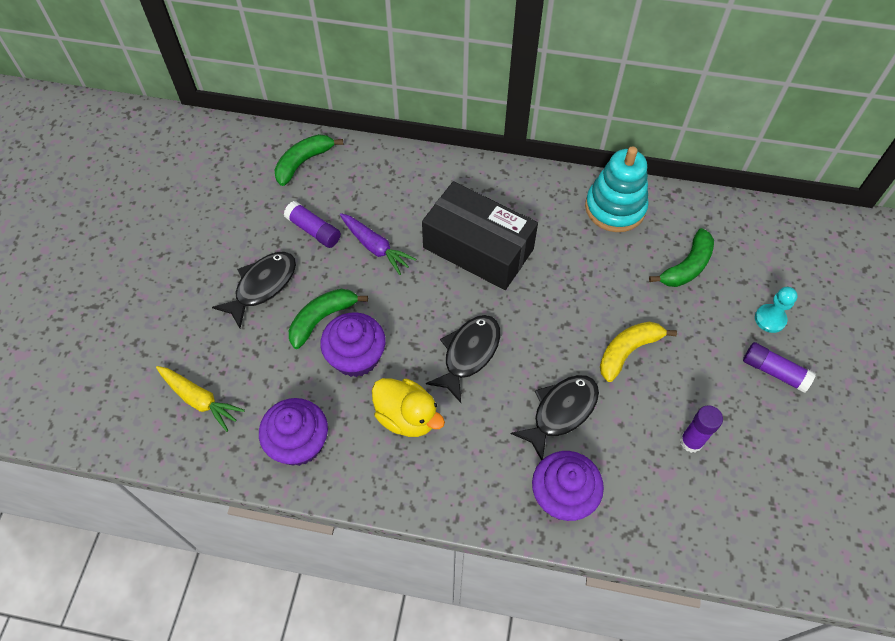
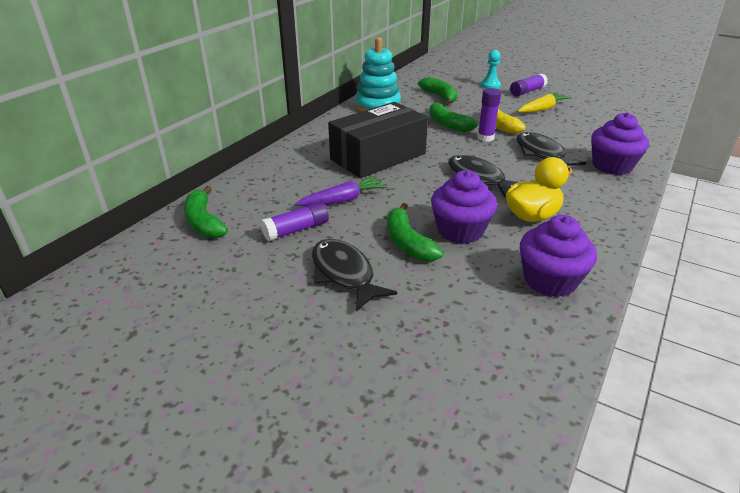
camera: 70 degrees left, 25 degrees down
(199, 399) = (477, 347): yellow carrot -> yellow carrot (542, 109)
(599, 294) = (447, 124): none -> green banana
(691, 441) = (572, 120): purple glue stick -> purple glue stick (485, 138)

